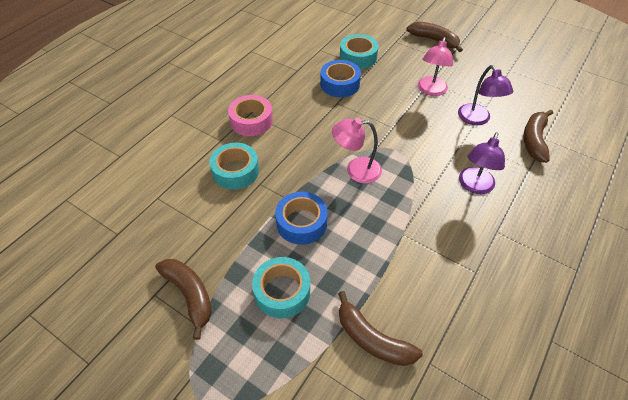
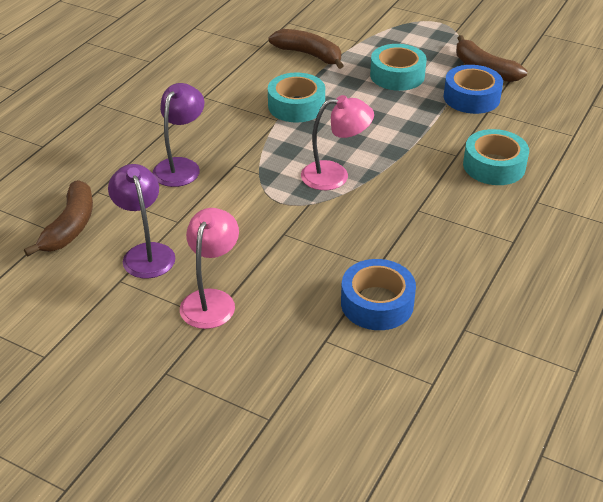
camera: 175 degrees right, 10 degrees down
(251, 121) = (505, 230): pink tape -> none
(301, 223) = (392, 123): blue tape -> blue tape (471, 97)
(358, 57) = (349, 368): turquoise tape -> turquoise tape (296, 106)
(434, 40) = (179, 429): brown banana -> none

